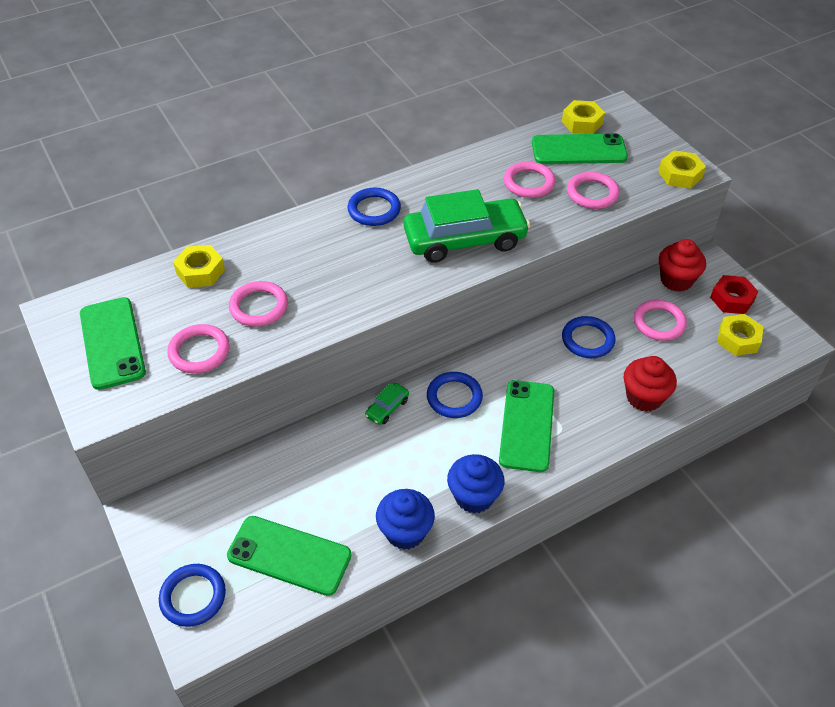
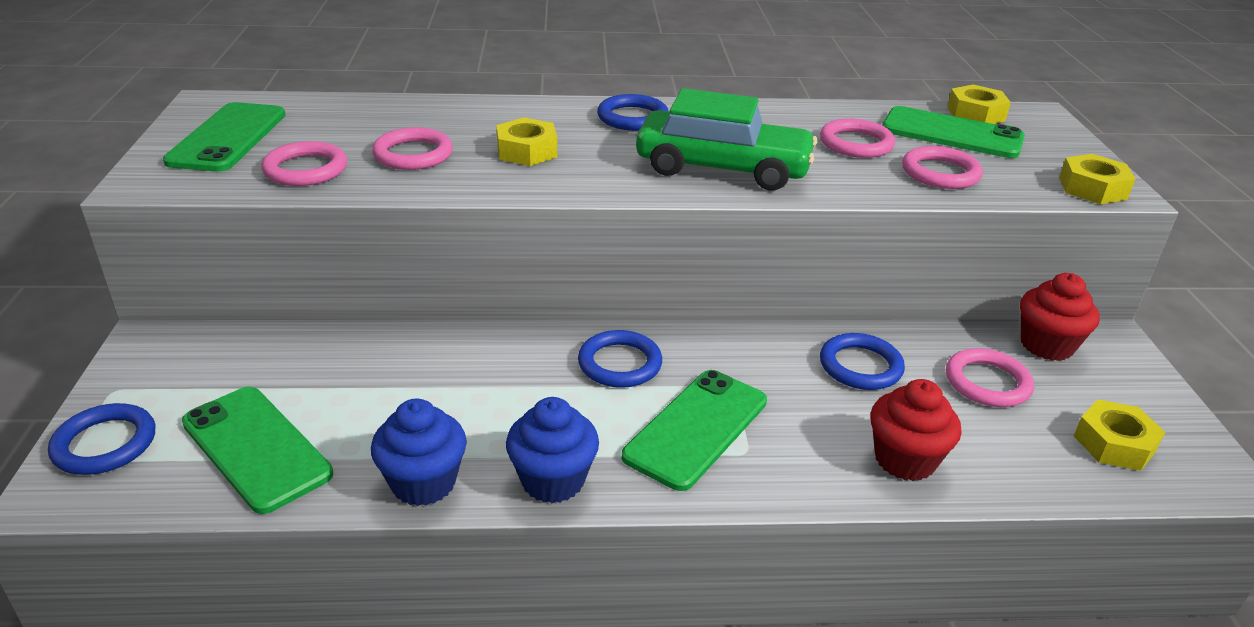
camera: 25 degrees right, 15 degrees down
(200, 271) = (384, 113): yellow nut -> yellow nut (527, 151)
(387, 408) = (523, 344): green car -> none
(732, 299) = (1130, 393): red nut -> none

